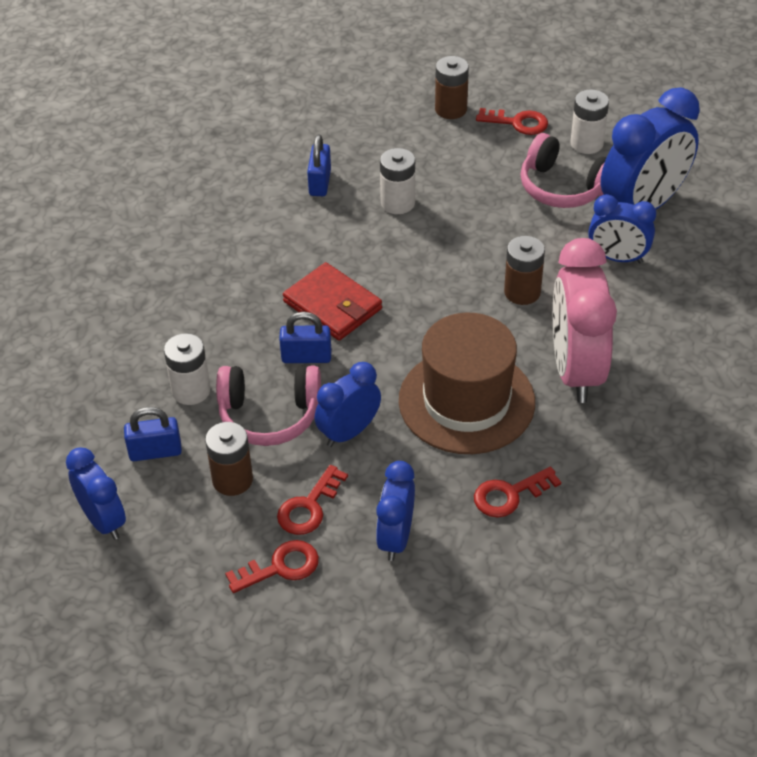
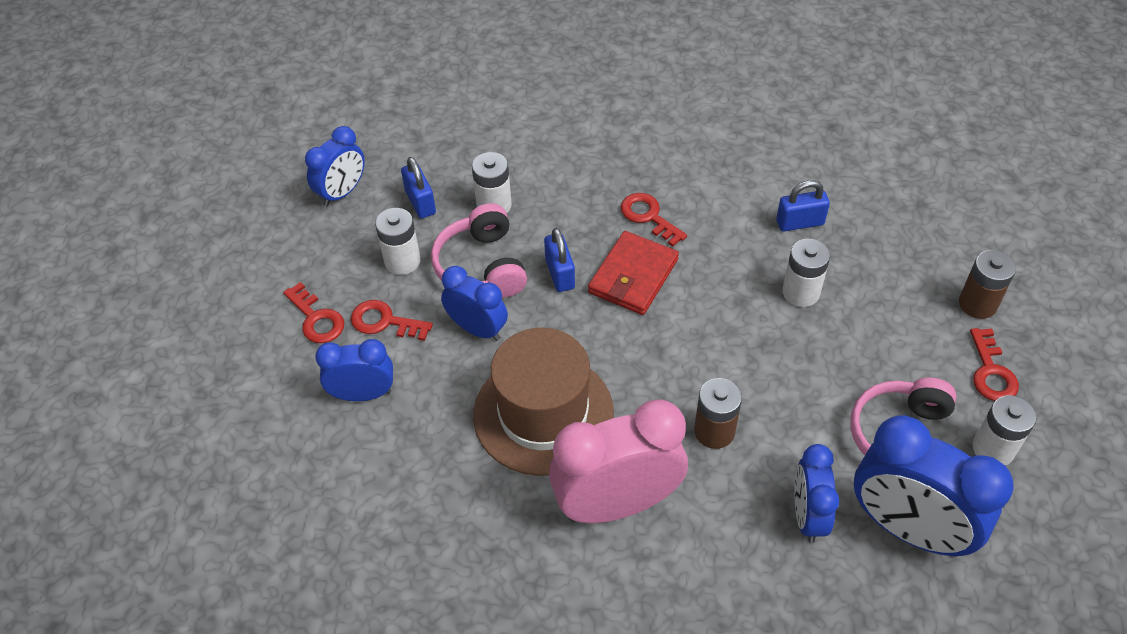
camera: 75 degrees right, 5 degrees up
(232, 480) = (402, 261): brown battery -> white battery
(509, 495) = (433, 475): red key -> red key (648, 217)

